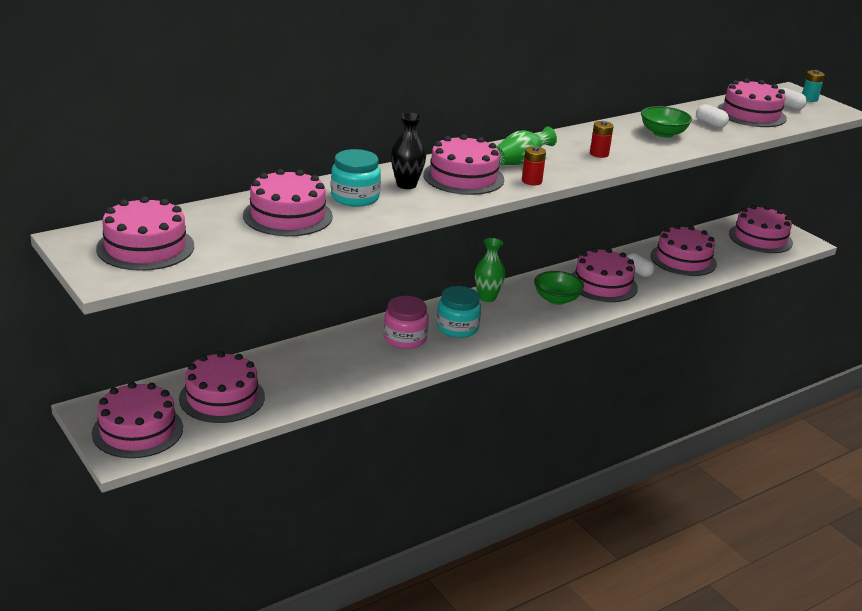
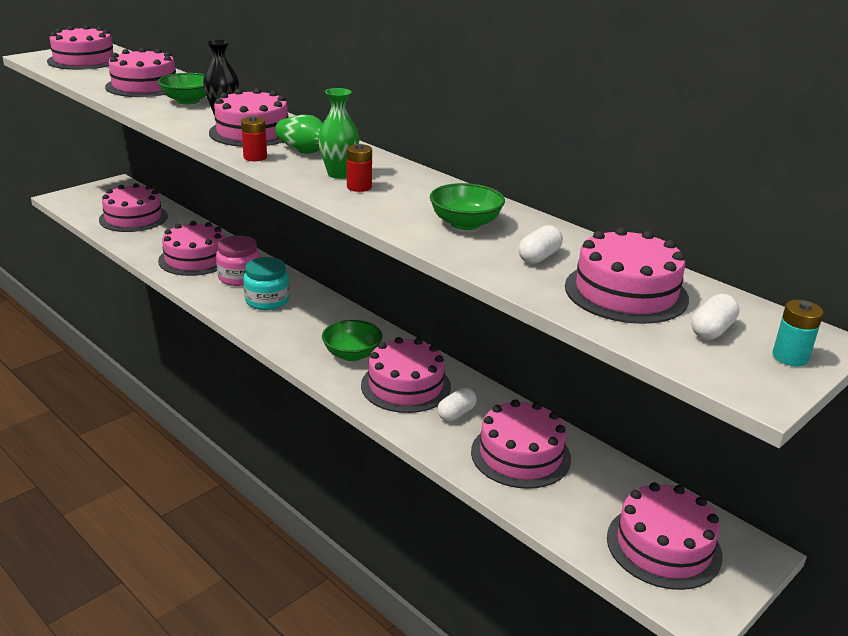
camera: 80 degrees right, 0 degrees up
(137, 430) = (90, 198): pink cake -> pink cake (195, 259)
(355, 197) = (188, 101): turquoise jar -> green bowl
(487, 297) = (337, 313): green vase -> green vase (339, 174)

